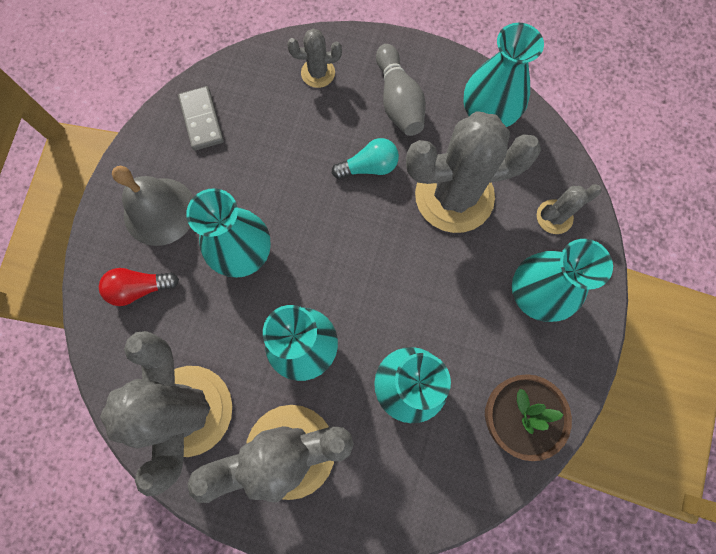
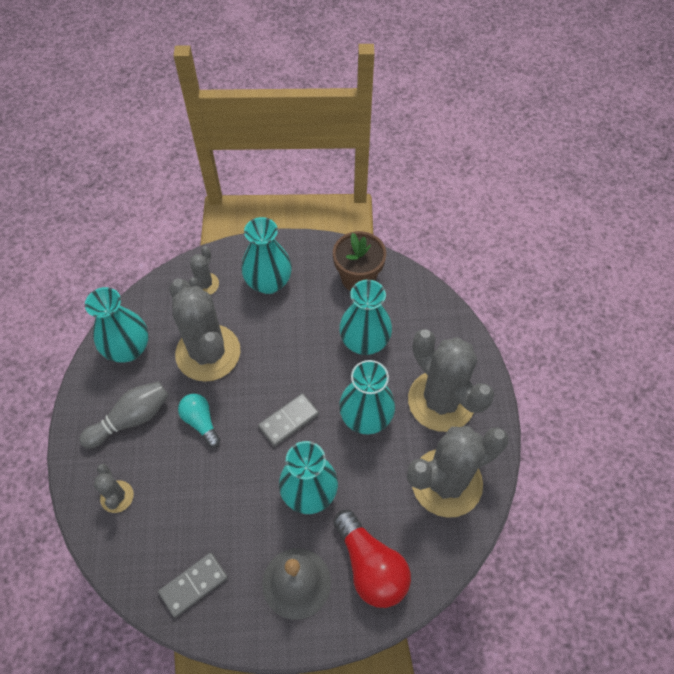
camera: 110 degrees left, 15 degrees down
(140, 288) = (370, 566): red light bulb -> red light bulb, size x1.65
(335, 258) = (288, 420): none -> grey domino
(554, 217) = (205, 284): grey cactus -> grey cactus turned 60 degrees clockwise

